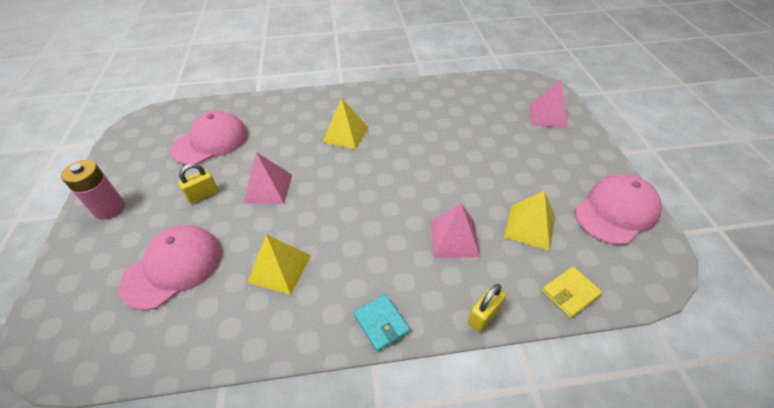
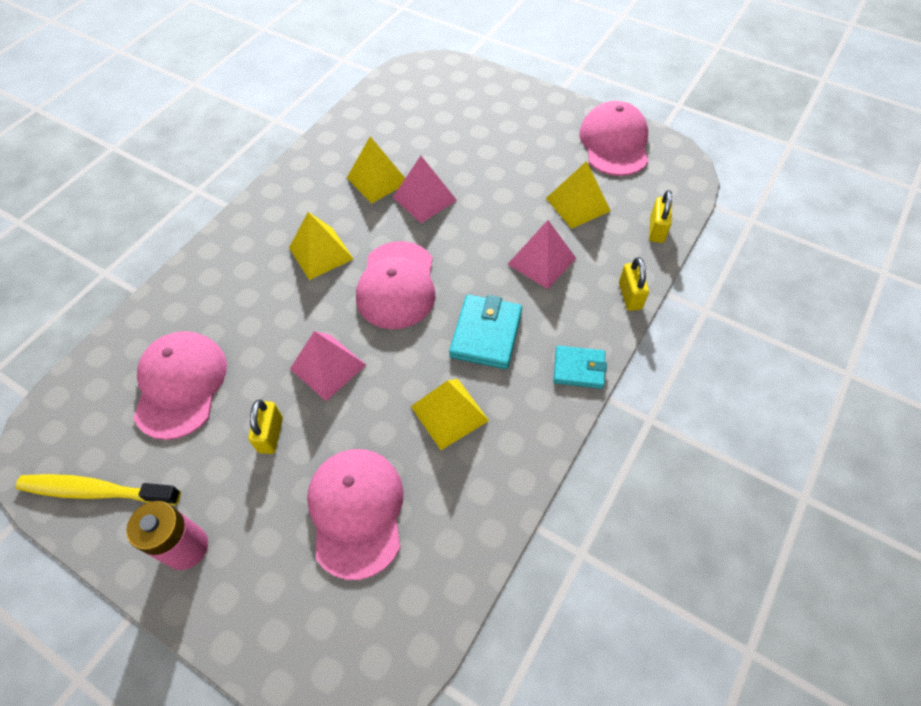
camera: 50 degrees left, 10 degrees up
(127, 155) = (96, 491): none -> yellow toothbrush
(356, 179) = (397, 285): none -> pink cap
(360, 247) = (486, 334): none -> turquoise wallet
(424, 121) = (377, 180): none -> yellow pyramid
(548, 116) = (473, 93): pink pyramid -> pink pyramid (424, 198)
(570, 293) = (656, 230): yellow wallet -> yellow padlock

